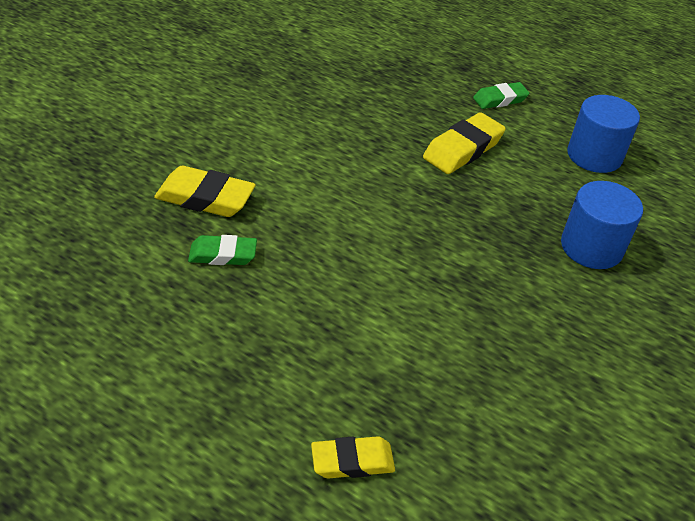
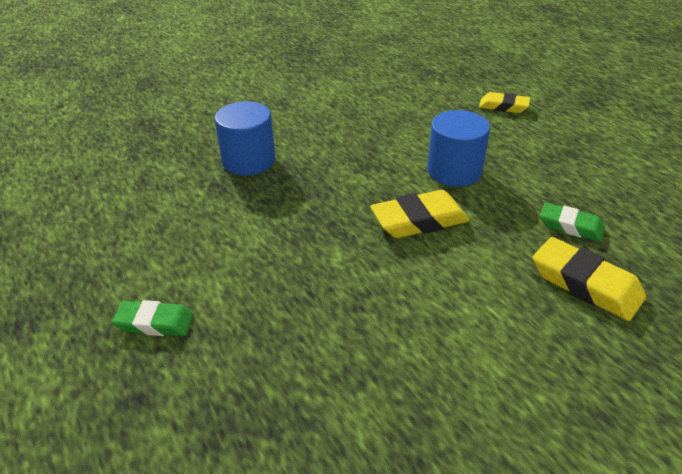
camera: 150 degrees left, 5 degrees down
(463, 149) = (269, 268): yellow eraser -> yellow eraser (419, 220)
(594, 155) = (143, 226): blue cylinder -> blue cylinder (454, 171)

